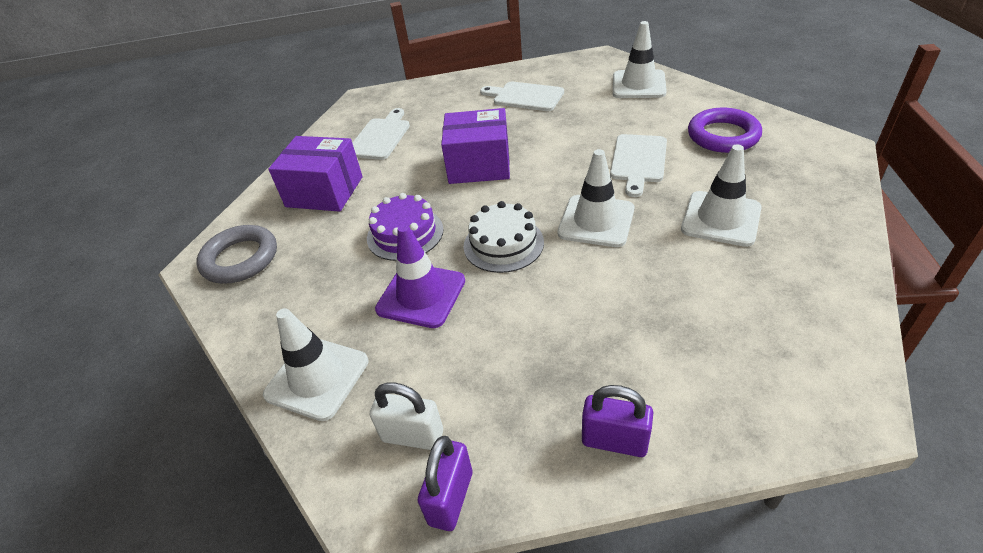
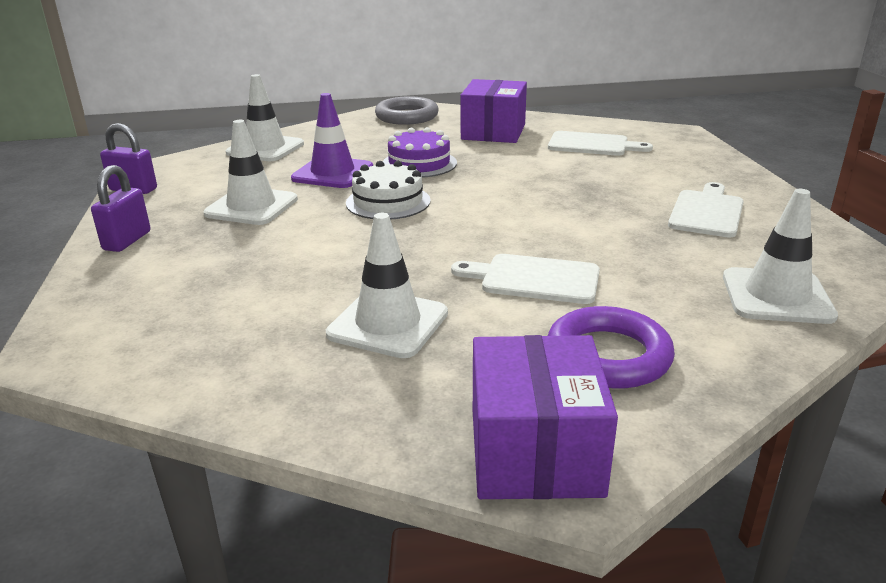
camera: 85 degrees right, 15 degrees down
(412, 436) = (192, 177): white padlock -> none
(479, 165) = (533, 189): purple box -> purple box (535, 452)
(596, 221) = (409, 246): white traffic cone -> white traffic cone (251, 207)

